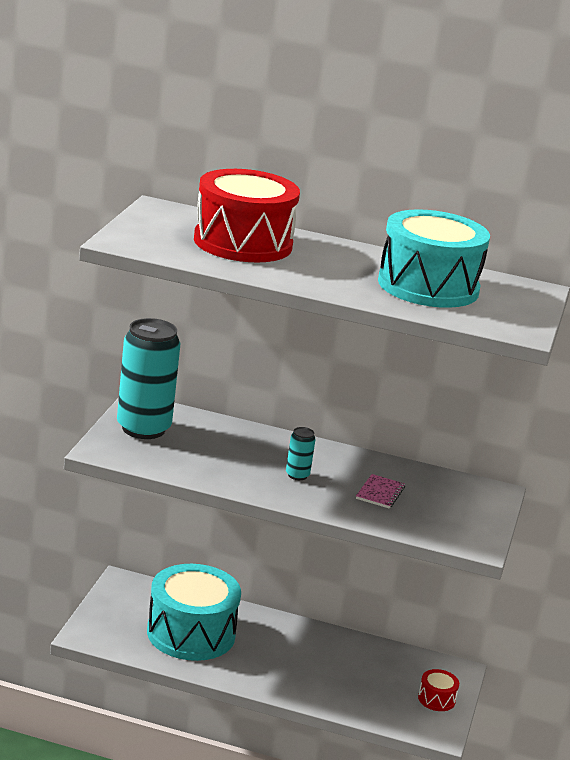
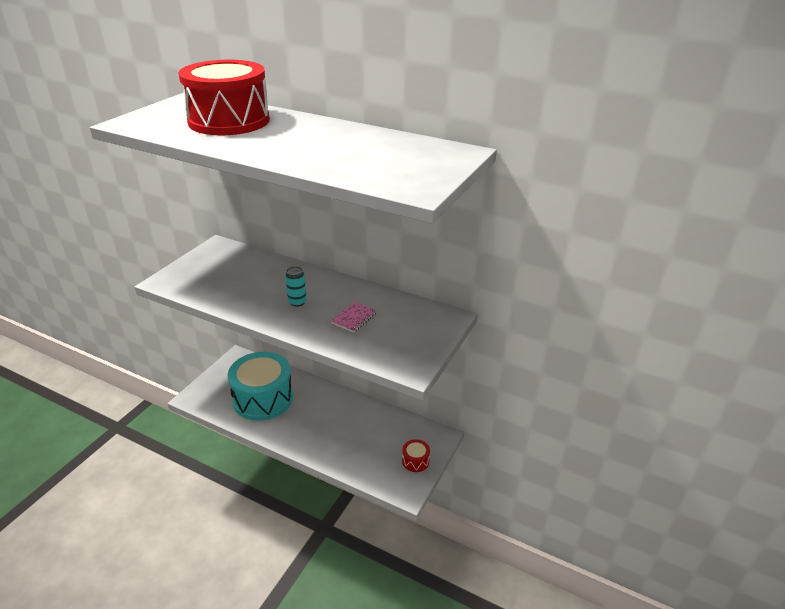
camera: 15 degrees right, 10 degrees up
(143, 428) = (207, 263): turquoise can -> none
(428, 286) = (360, 151): turquoise drum -> none

